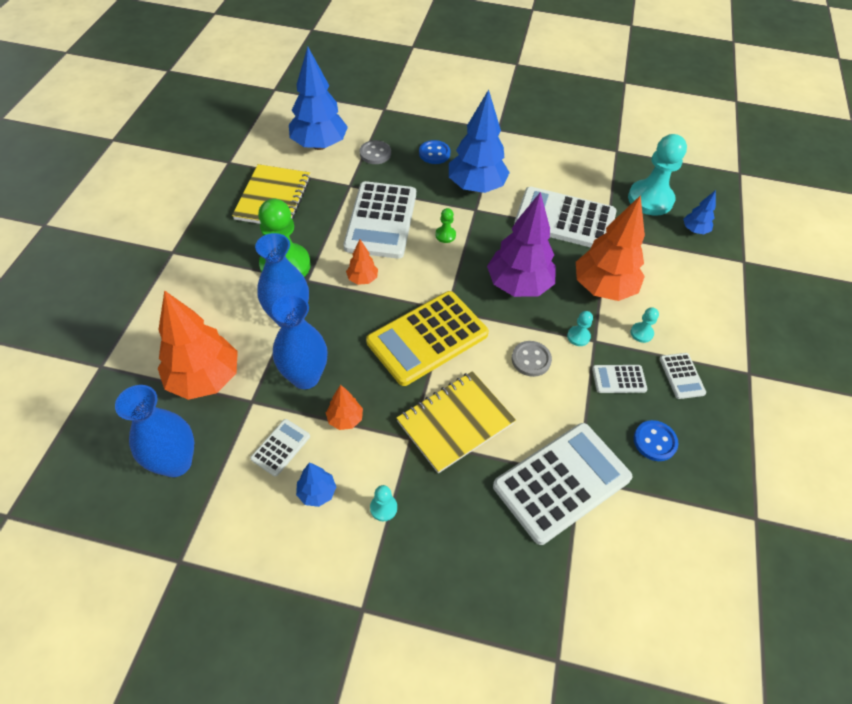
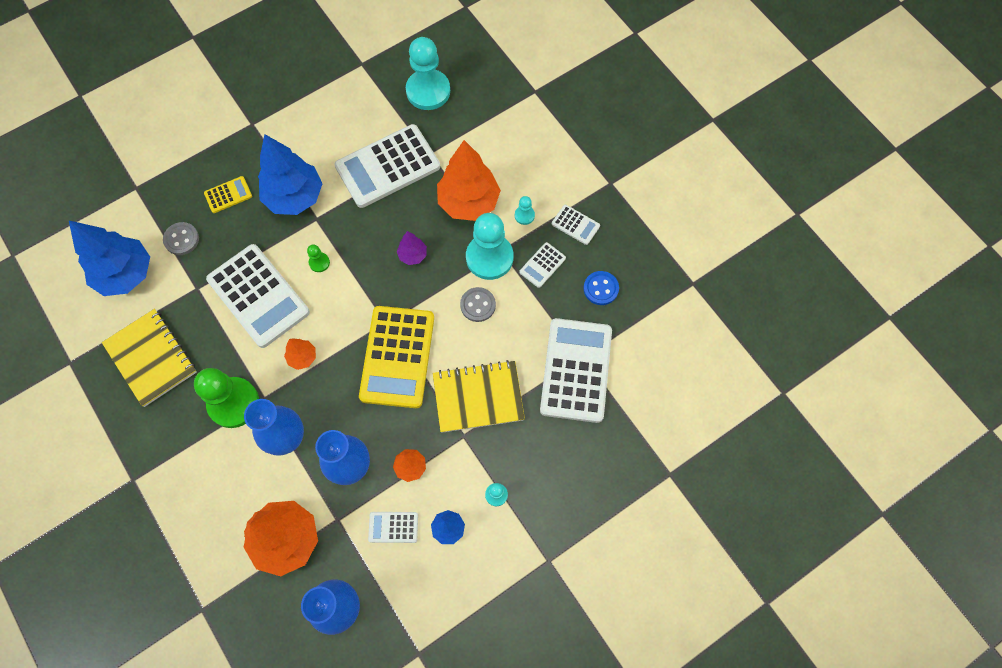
camera: 45 degrees left, 15 degrees up
(281, 447) = (393, 527): white calculator -> white calculator turned 75 degrees counterclockwise
(434, 153) = (228, 195): blue button -> yellow calculator
(455, 422) = (478, 397): yellow notebook -> yellow notebook turned 75 degrees clockwise
(518, 285) = (413, 255): purple tree -> purple tree, size x0.47
(578, 336) = (489, 257): turquoise pawn -> turquoise pawn, size x2.31
(694, 230) = (481, 92): blue tree -> none

